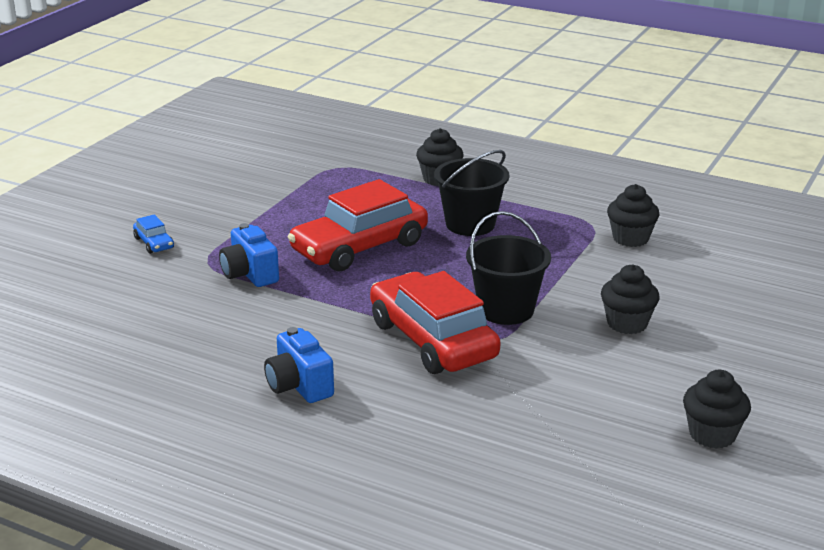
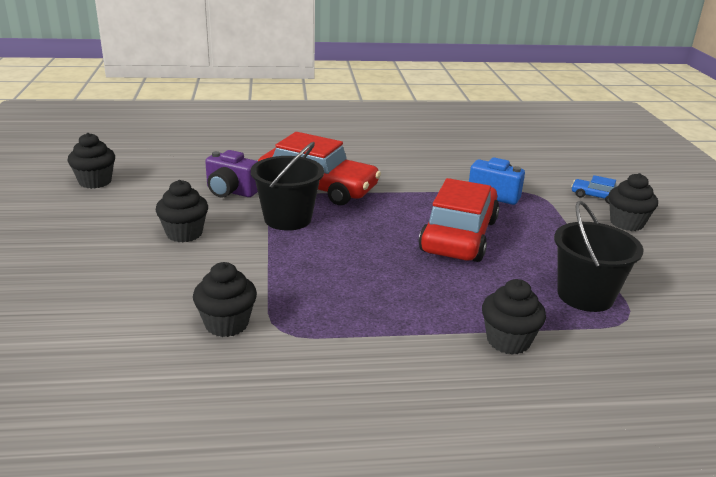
camera: 145 degrees right, 0 degrees up
(187, 214) = (626, 223): none -> black cupcake
(299, 386) = (362, 149): blue camera -> none
(470, 224) = (401, 288): black bucket -> black bucket (585, 295)
(542, 365) = (231, 191): none -> purple camera

